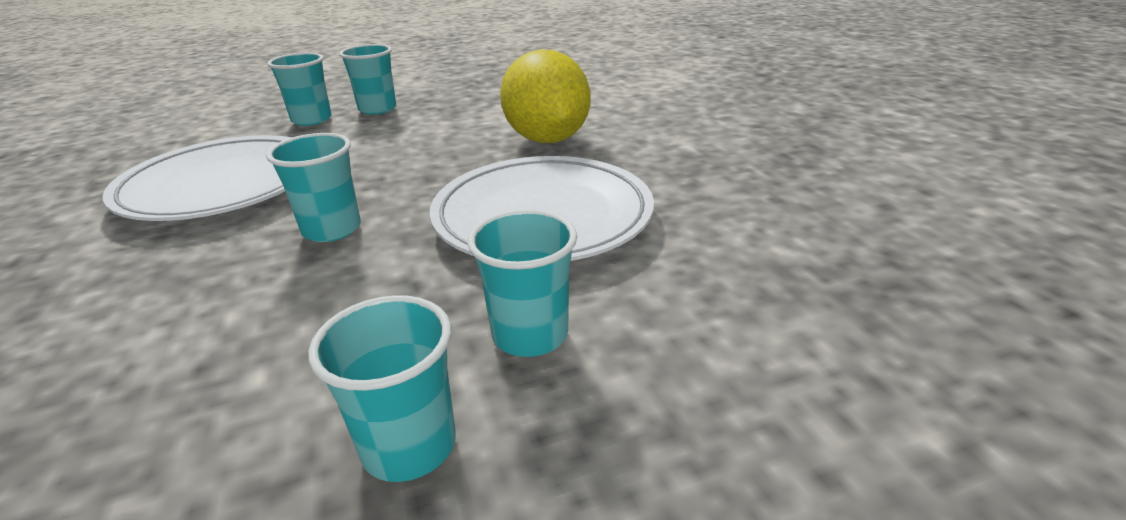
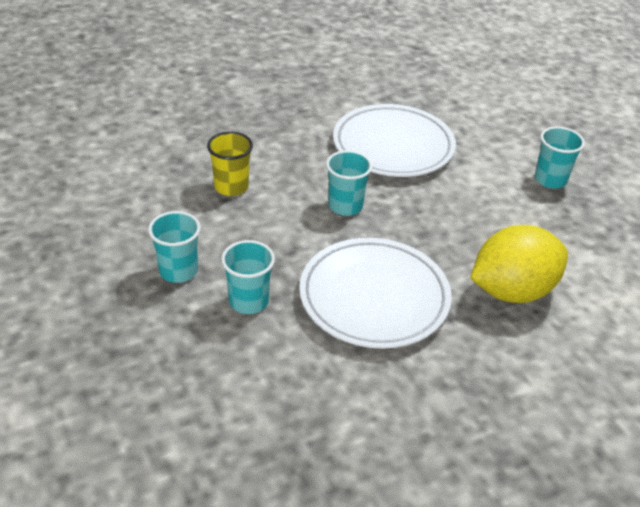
camera: 80 degrees right, 10 degrees up
(167, 358) = (231, 187): none -> yellow cup
(311, 120) = (514, 151): turquoise cup -> none

